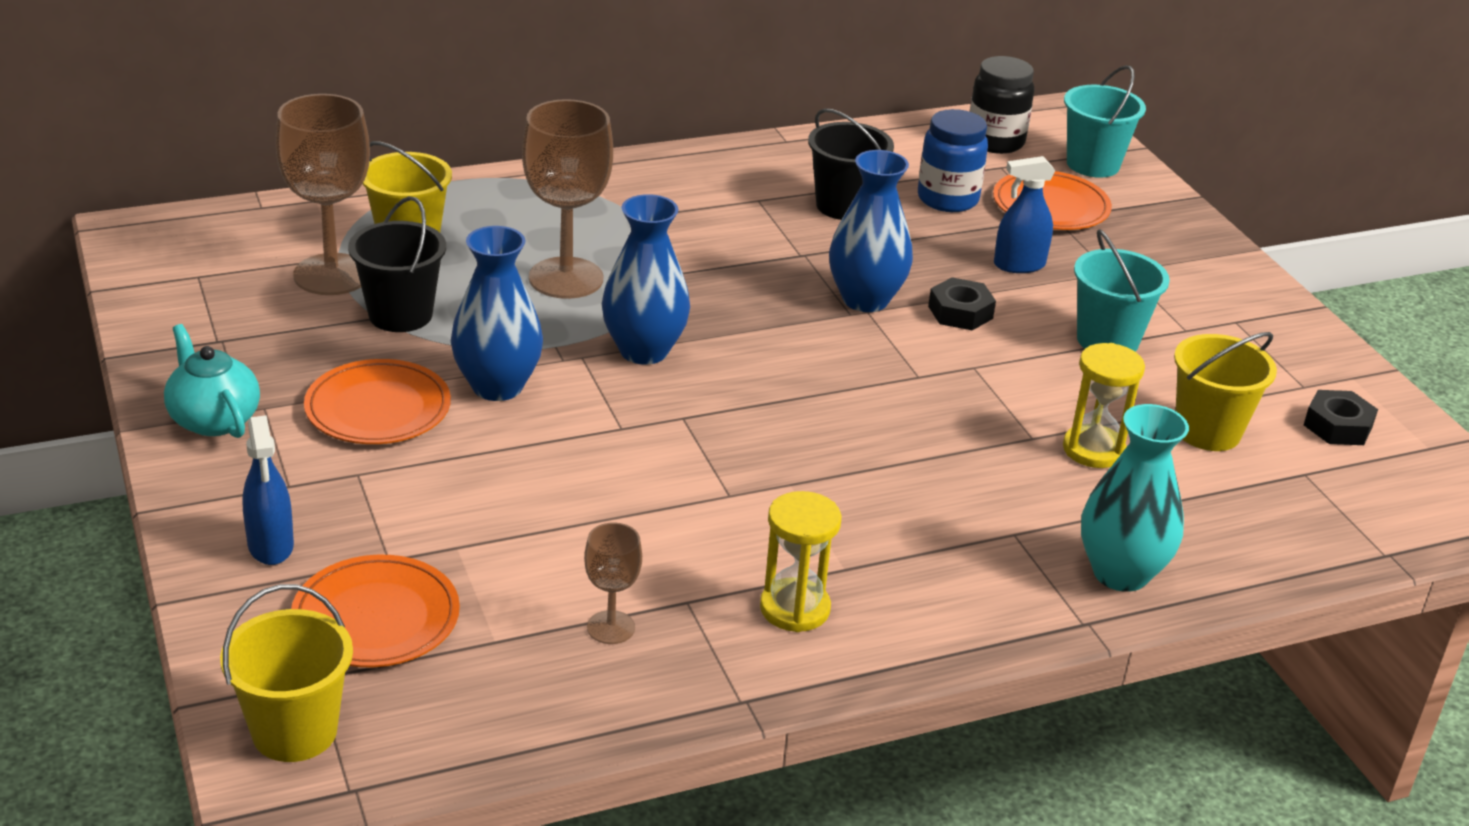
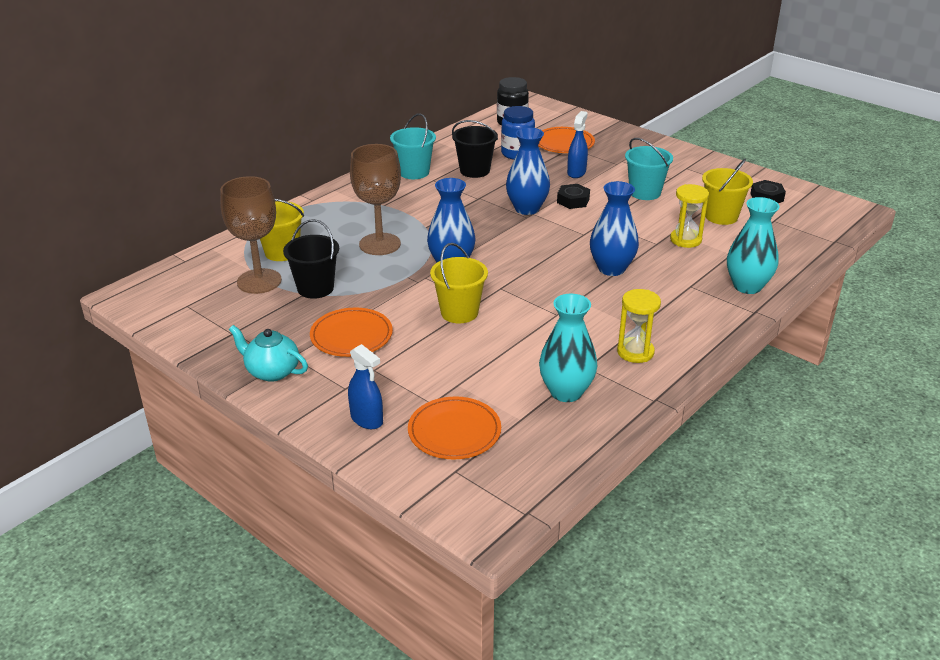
camera: 25 degrees left, 0 degrees up
(294, 731) = (471, 499): yellow bucket -> yellow bucket (459, 312)
(497, 386) = (399, 305): blue vase -> blue vase (611, 268)
(611, 627) = (566, 392): brown goblet -> turquoise vase
(1019, 265) = (576, 172): blue spray bottle -> blue spray bottle turned 150 degrees clockwise
(1093, 164) = (563, 120): turquoise bucket -> turquoise bucket (414, 172)

